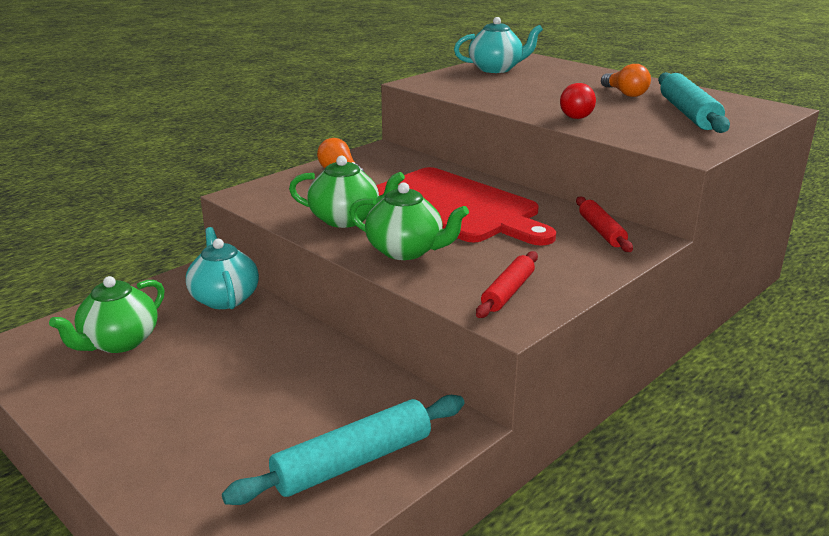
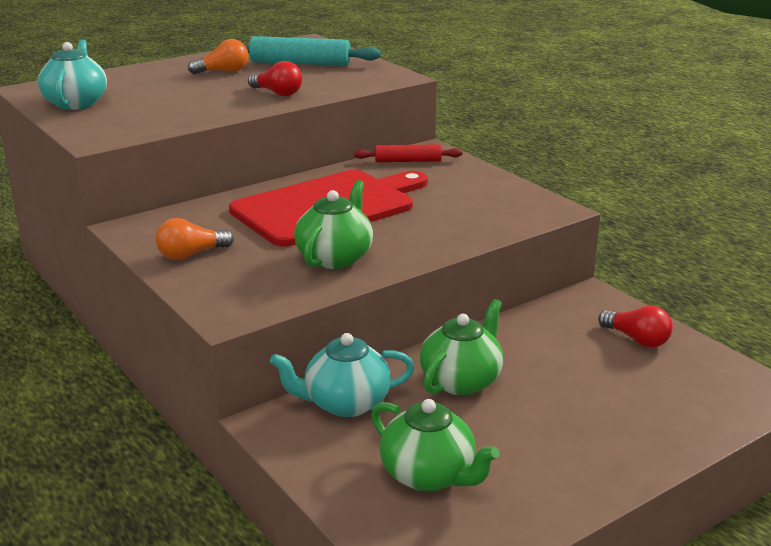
camera: 80 degrees left, 0 degrees up
(353, 462) = (636, 339): turquoise rolling pin -> red light bulb
(406, 251) = (421, 235): green teapot -> green teapot (461, 381)
(508, 292) = (509, 205): red rolling pin -> none

